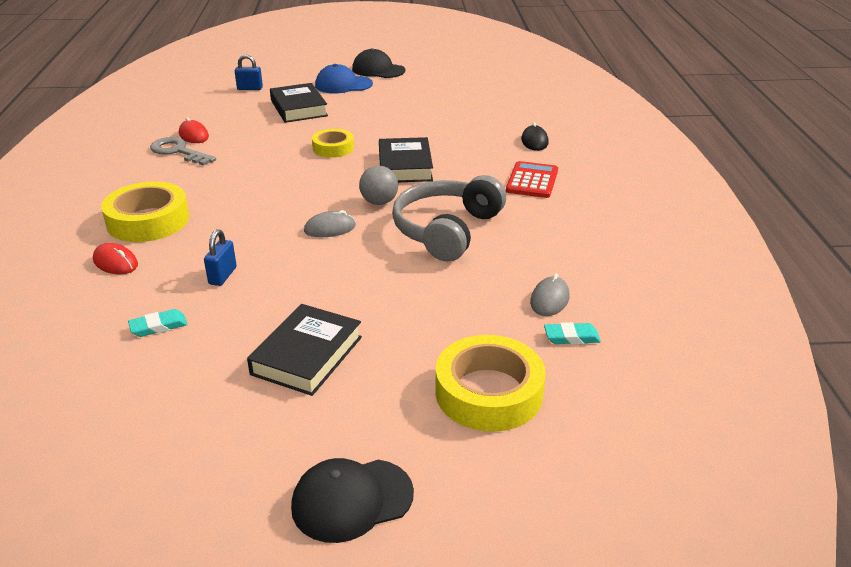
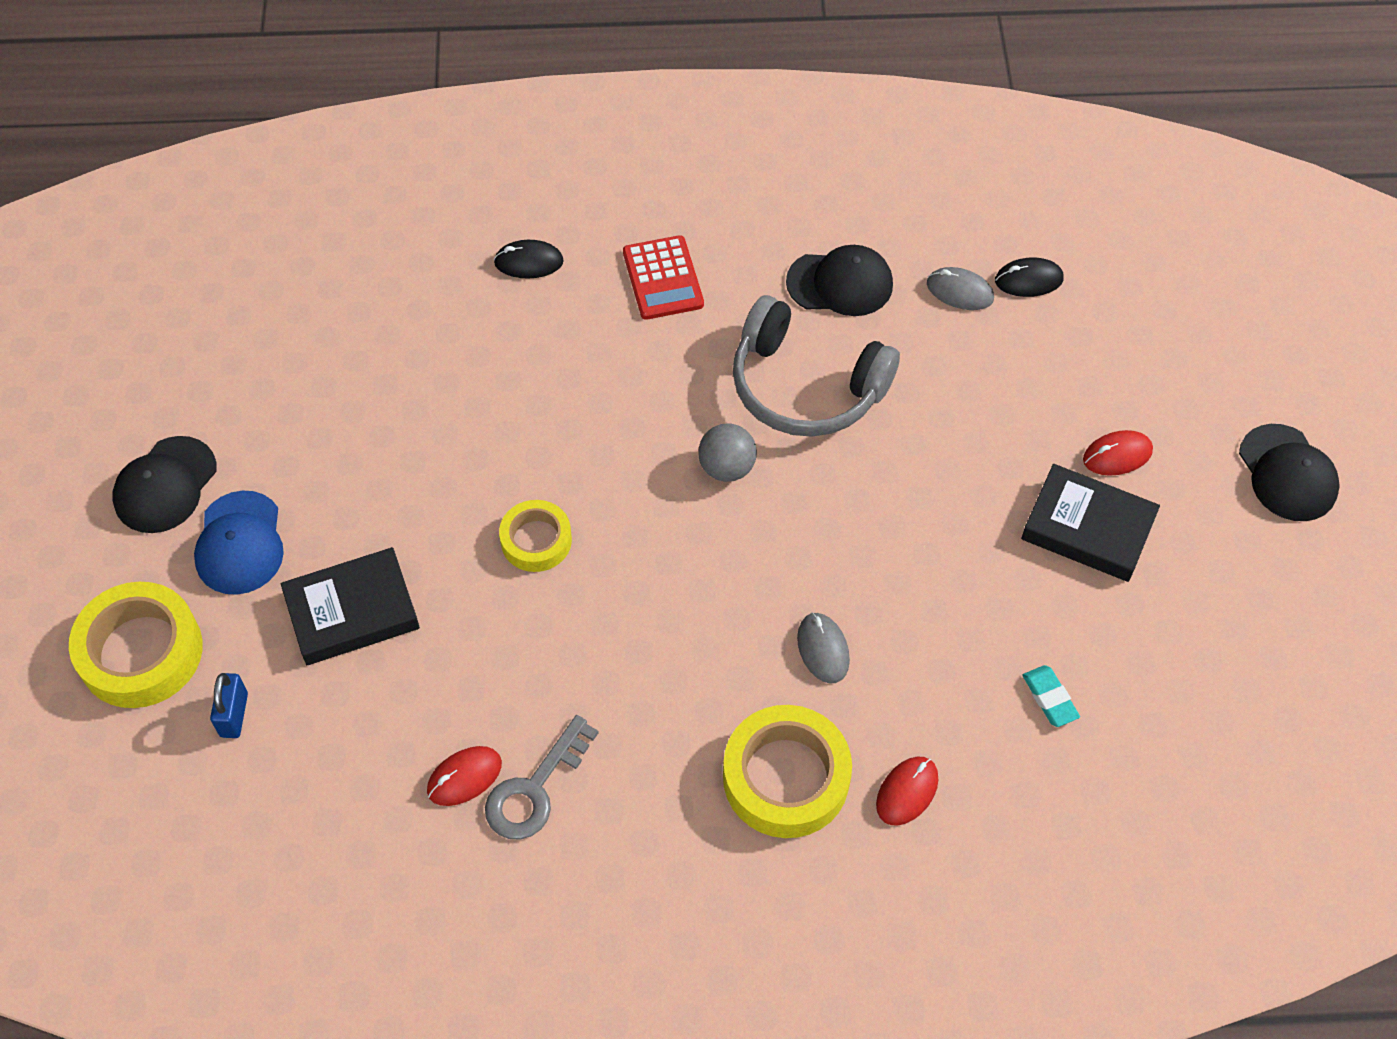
camera: 90 degrees left, 25 degrees up
(222, 276) = (932, 644): blue padlock -> none
(330, 228) = (804, 526): grey mouse -> grey mouse (823, 649)
(380, 378) = (1117, 455): none -> red mouse
(405, 166) = (609, 436): black book -> none
(488, 392) = (1128, 360): yellow tape -> yellow tape (141, 652)
(532, 181) = (663, 278): red calculator -> red calculator turned 120 degrees counterclockwise
(544, 245) = (840, 283): none -> black cap
(571, 337) = (1028, 280): turquoise eraser -> black mouse

